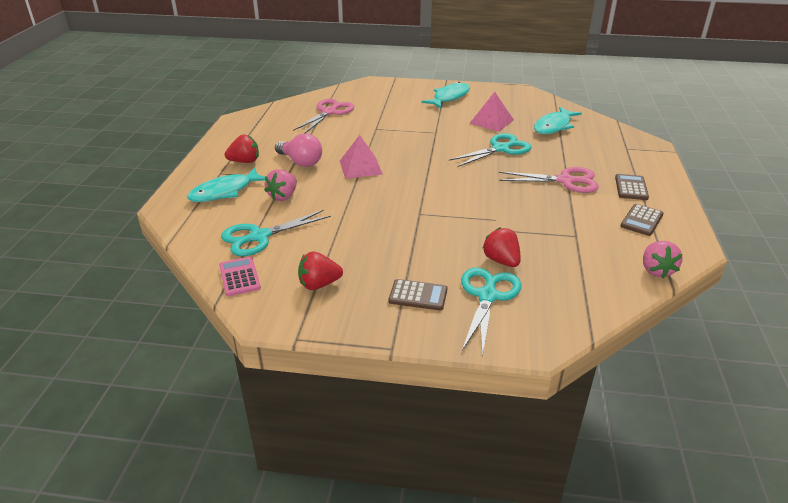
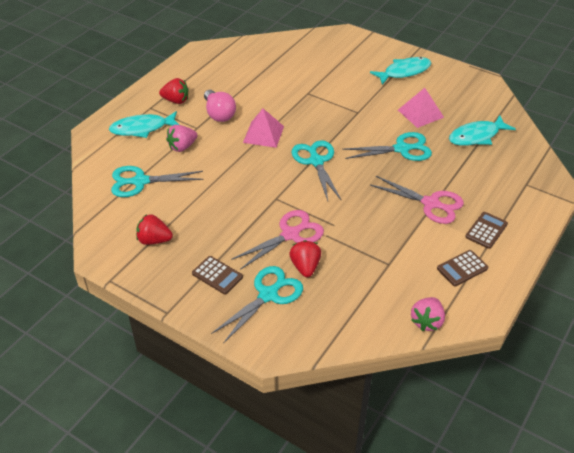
camera: 25 degrees right, 10 degrees up
(239, 277) = (104, 214): pink calculator -> none
(329, 112) = (280, 62): pink scissors -> pink scissors (290, 235)
(432, 176) = (316, 161): none -> turquoise scissors

